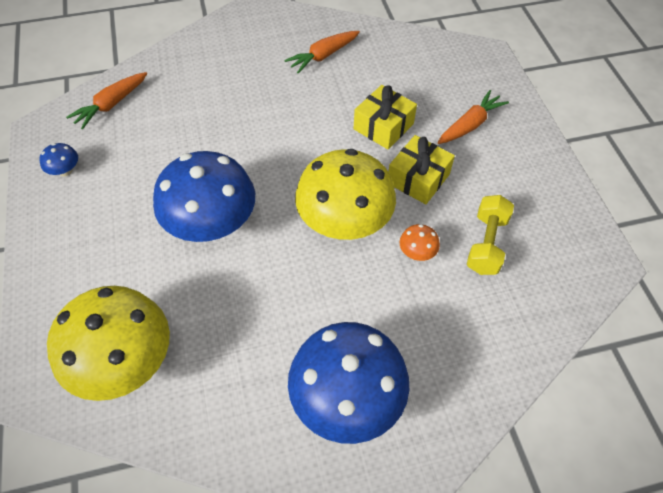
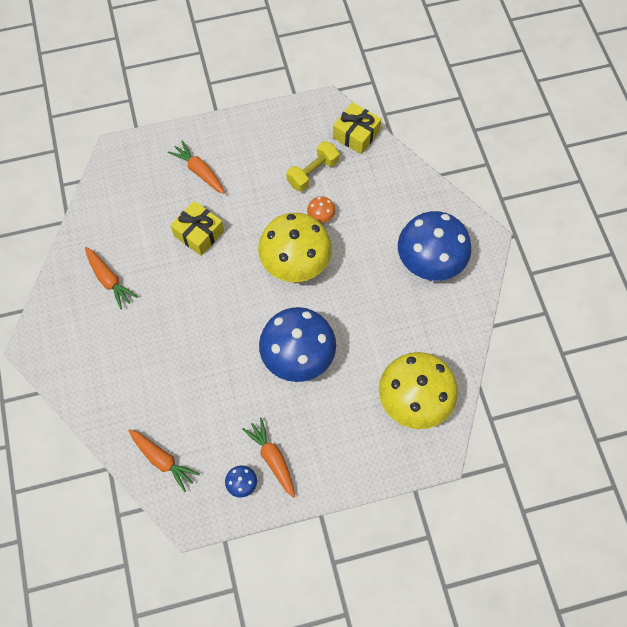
camera: 90 degrees left, 10 degrees up
(86, 199) = (272, 458): none -> orange carrot
(418, 178) = (254, 211): yellow gift -> yellow gift (356, 134)
(486, 244) = (313, 173): yellow dumbbell -> yellow dumbbell turned 60 degrees counterclockwise

